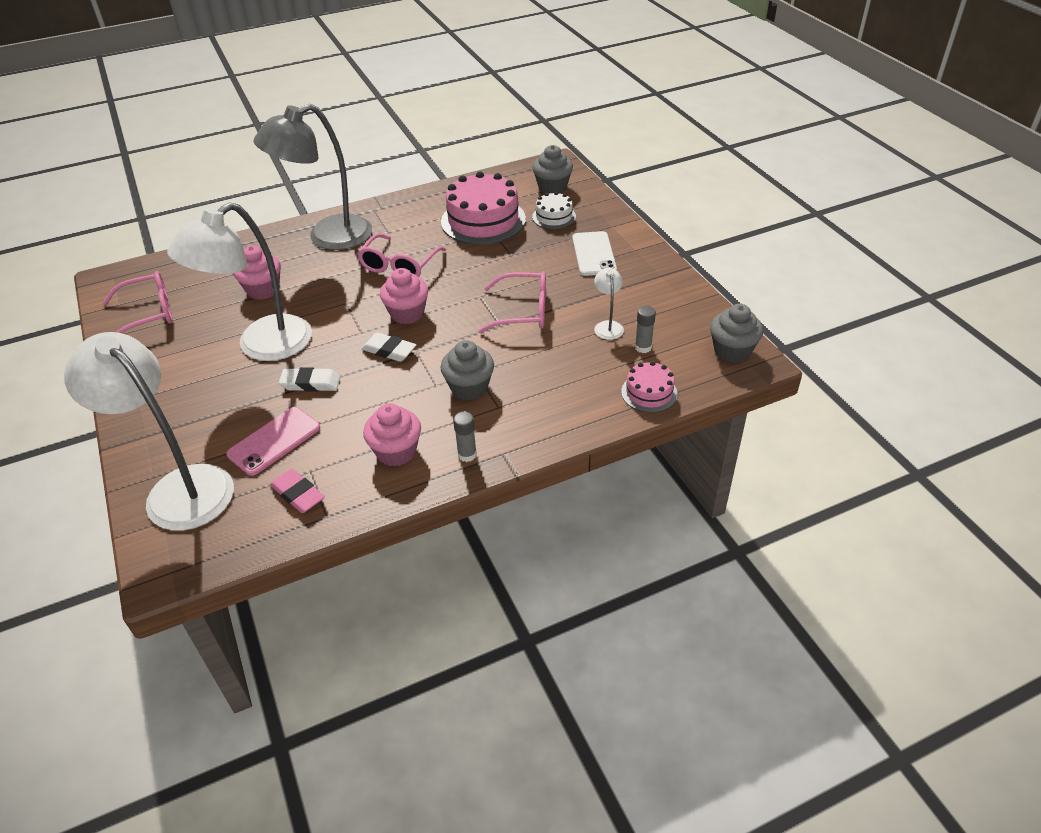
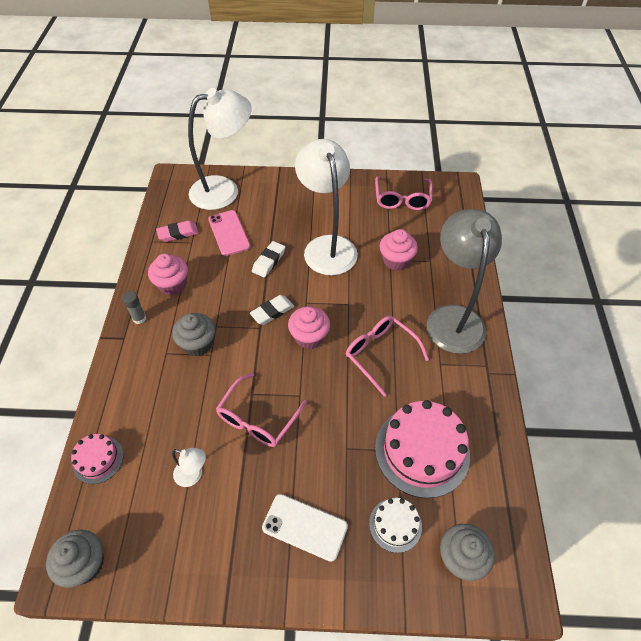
camera: 115 degrees right, 10 degrees up
(643, 347) = (147, 488): grey glue stick -> none

